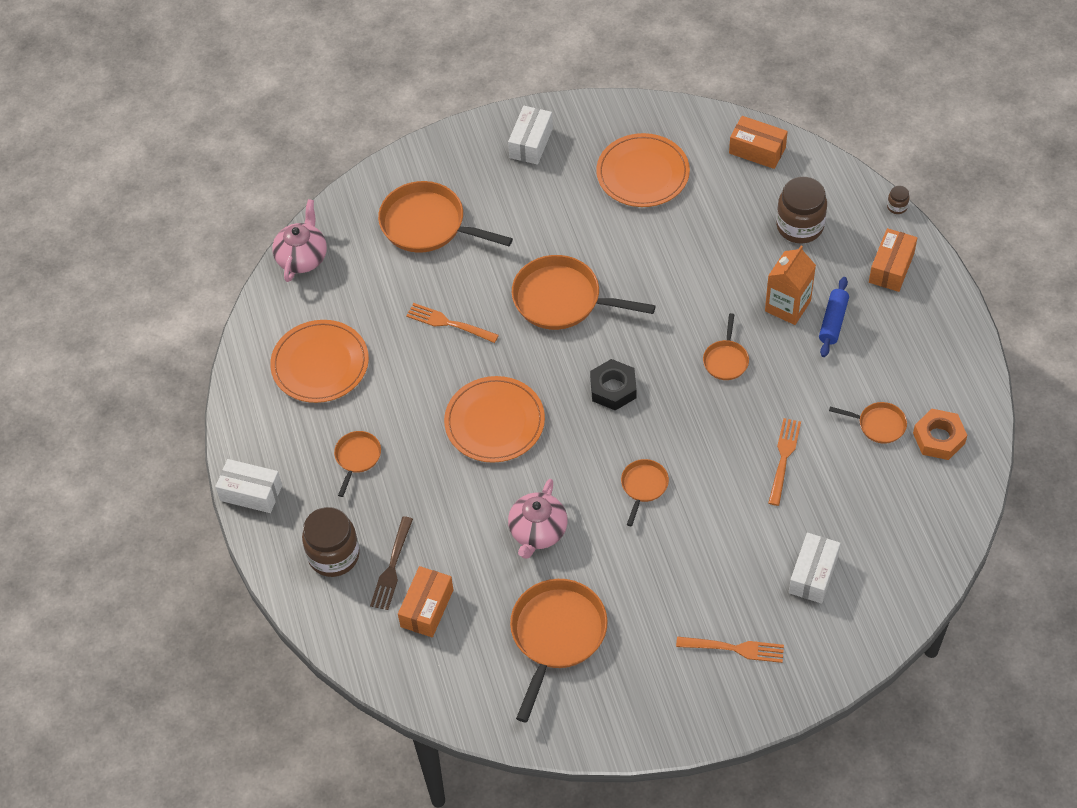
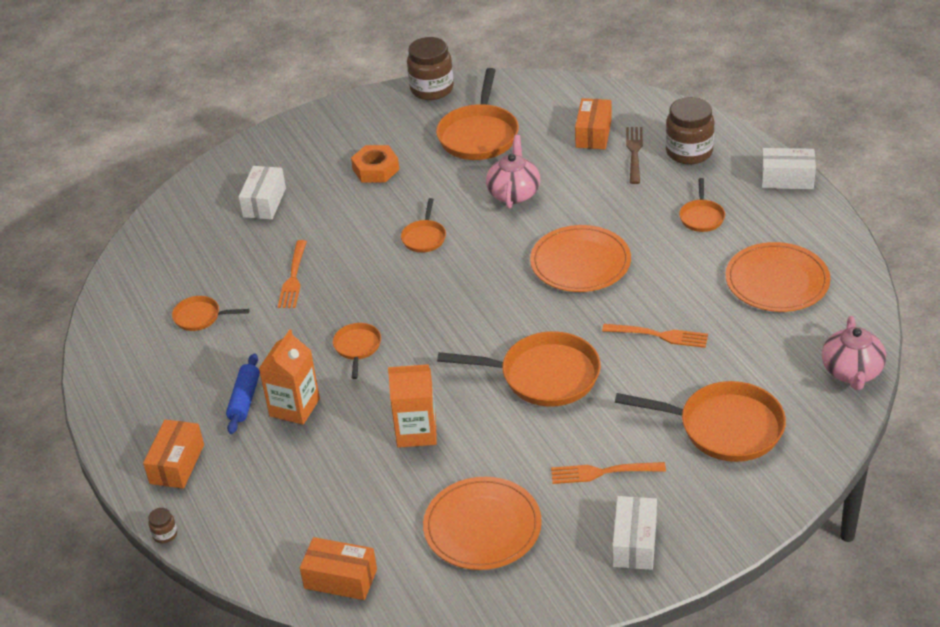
camera: 170 degrees right, 15 degrees down
(613, 389) = (469, 306): black nut -> none
(682, 264) = (416, 432): none -> orange carton
(734, 648) = (329, 149): orange fork -> orange fork (603, 472)
(799, 226) = (283, 493): brown jar -> brown jar (432, 89)
(938, 438) = (141, 315): orange nut -> orange nut (375, 169)

